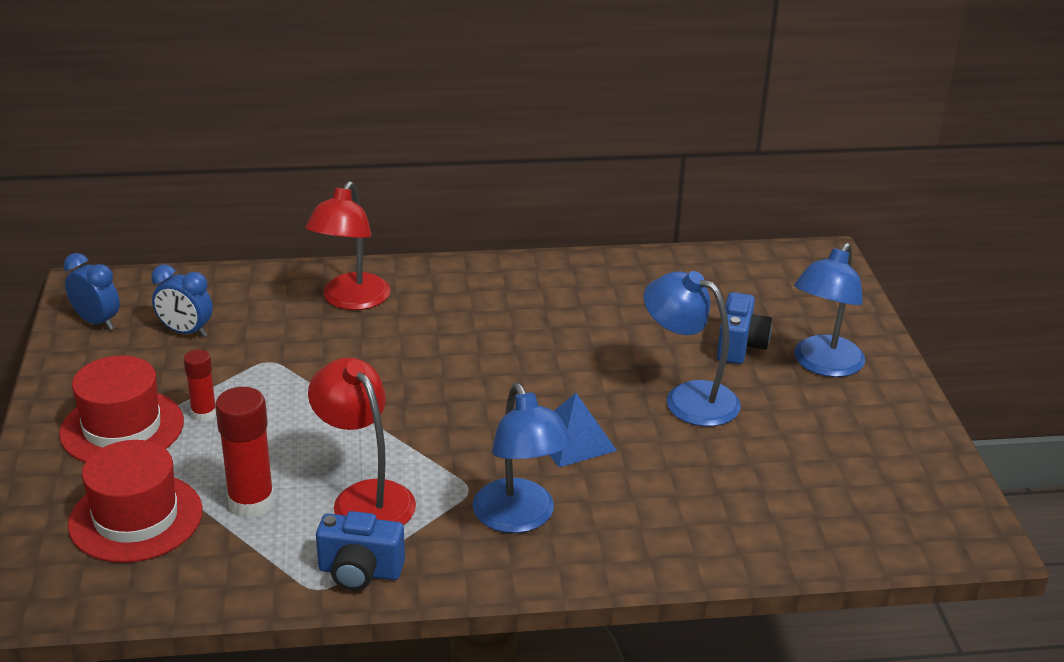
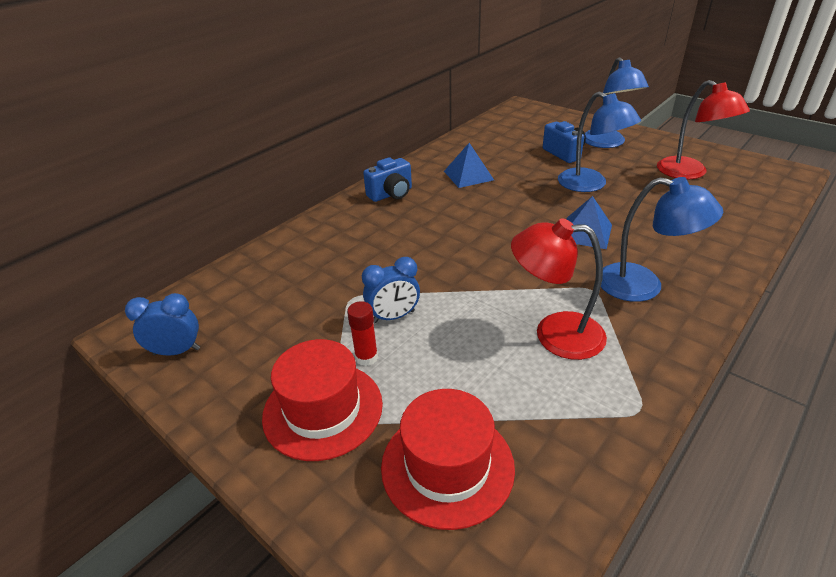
camera: 40 degrees left, 5 degrees up
(186, 332) = (261, 316): blue clock -> blue clock (393, 316)
(251, 503) = (501, 390): red glue stick -> none
(351, 300) = (341, 236): red lamp -> red lamp (689, 173)
(360, 572) = (638, 379): blue camera -> blue camera (391, 194)
(579, 309) = (468, 175): none -> blue pyramid
(688, 398) = (590, 185): blue lamp -> blue lamp turned 120 degrees counterclockwise

